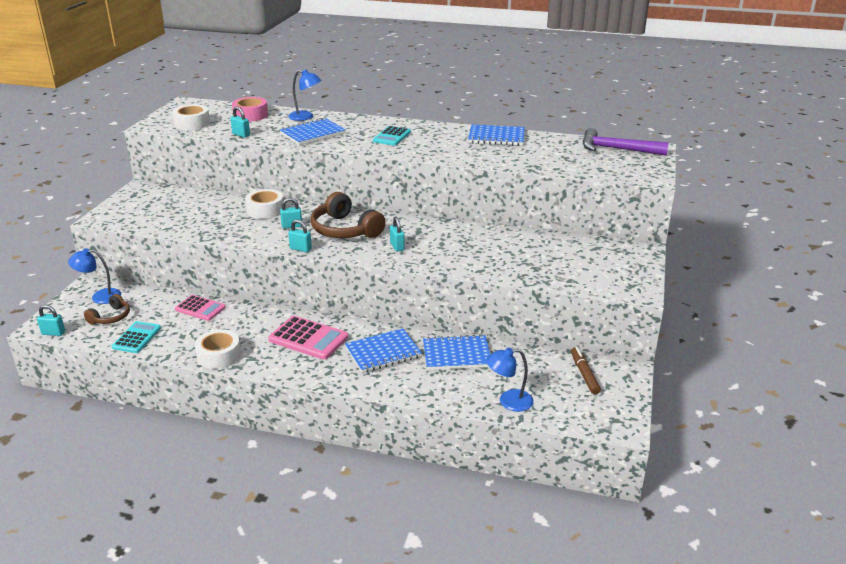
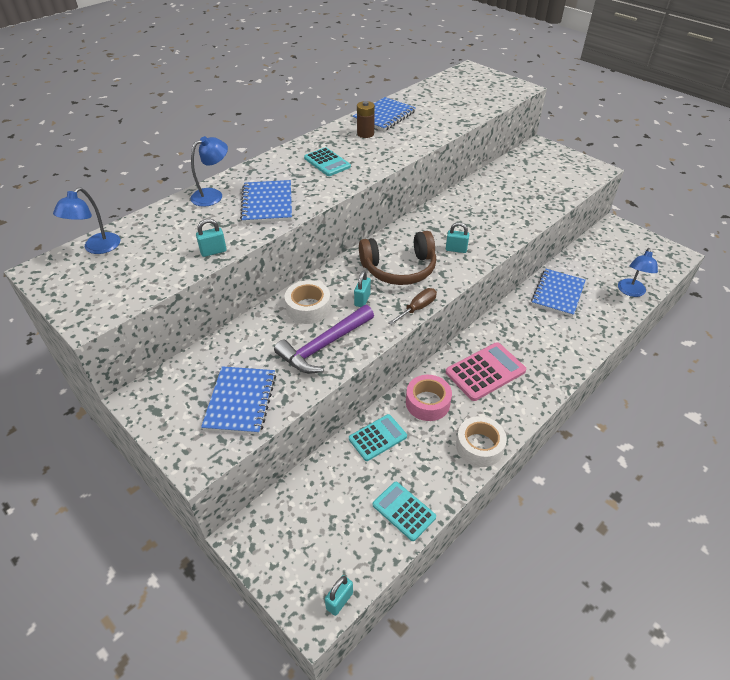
camera: 60 degrees left, 15 degrees up
(100, 297) = (283, 529): blue lamp -> blue lamp (97, 248)
(111, 317) = (341, 527): brown headphones -> none
(192, 123) = (128, 281): white tape -> none
(200, 308) = (377, 438): pink calculator -> turquoise calculator
(250, 115) = (158, 230): pink tape -> pink tape (427, 402)
(300, 249) = (417, 308): turquoise padlock -> brown screwdriver
(383, 352) = (533, 332): blue notebook -> blue notebook (241, 401)
(455, 138) = (365, 134): none -> brown battery
(584, 374) = (612, 245): brown marker -> none
(617, 149) = (458, 81): purple hammer -> purple hammer (324, 346)

